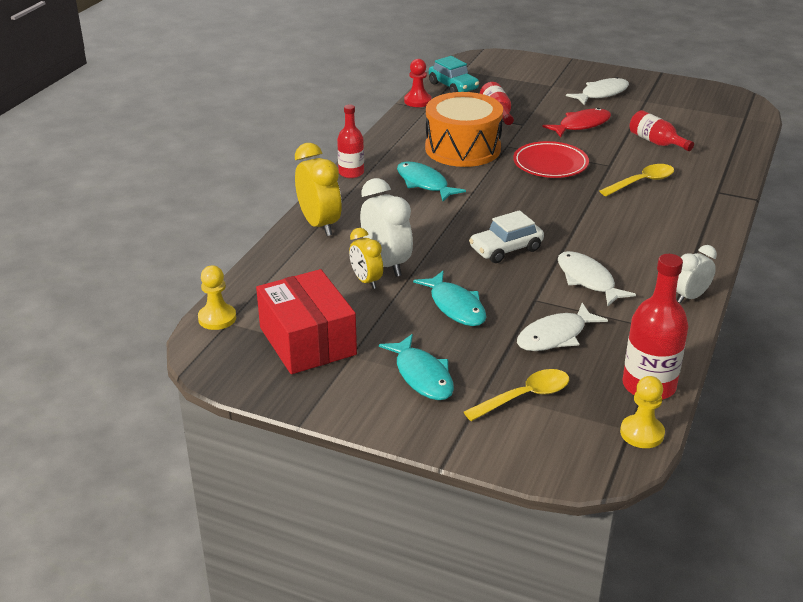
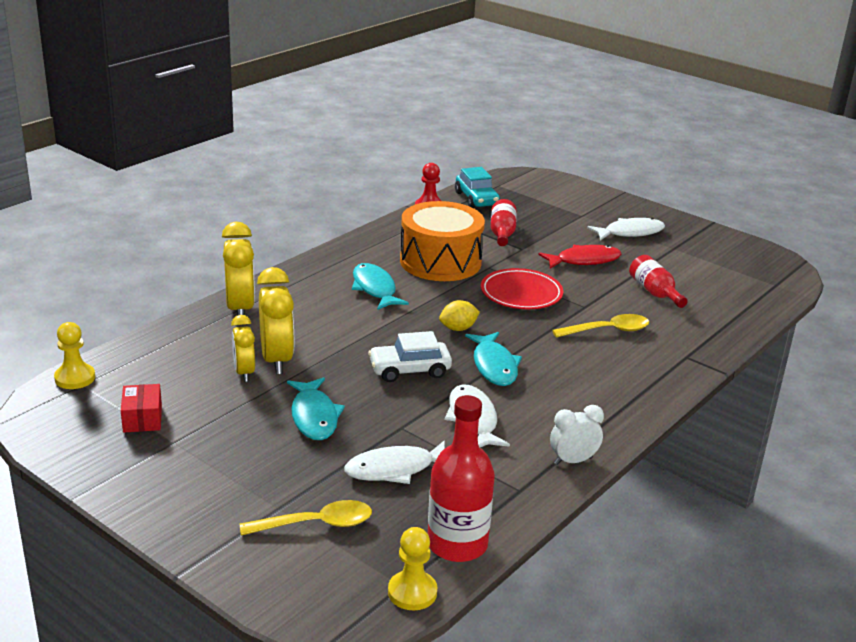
camera: 15 degrees right, 5 degrees down
(307, 341) = (142, 418): red box -> red box, size x0.49
(351, 173) = (309, 265): red bottle -> none
(386, 264) = (276, 360): white clock -> yellow clock
(422, 376) = (228, 478): turquoise fish -> turquoise fish (494, 366)
(520, 205) = (458, 328): none -> yellow lemon

